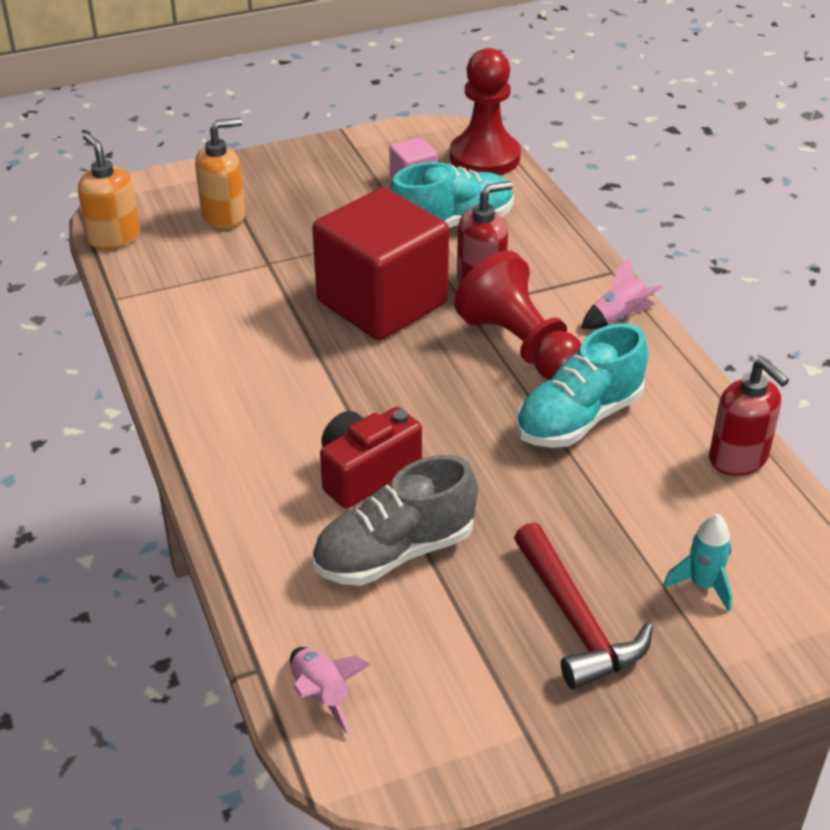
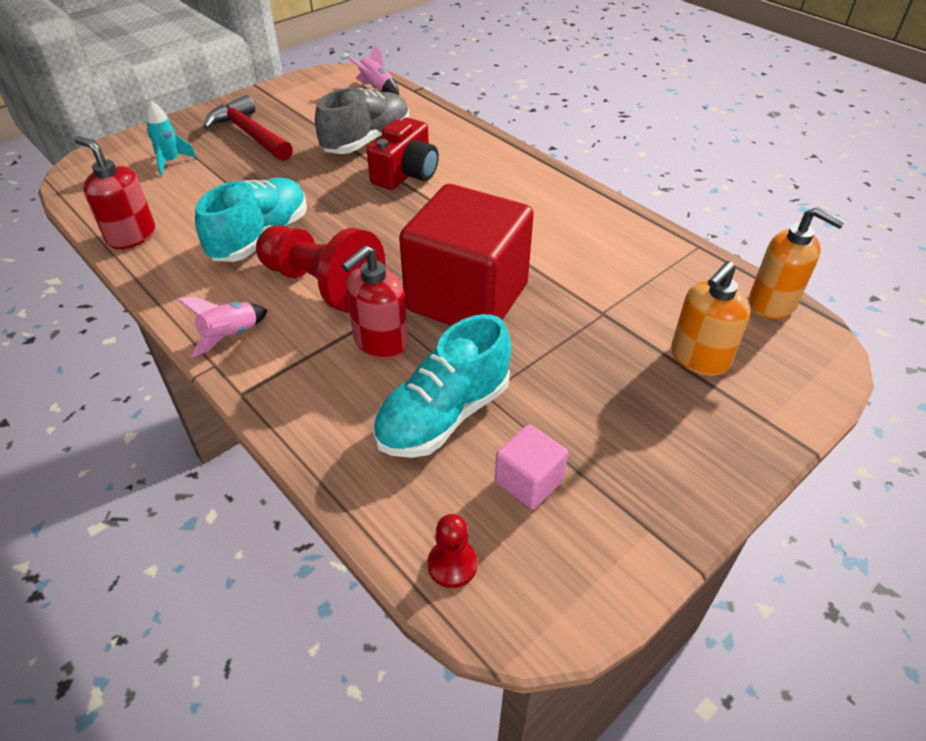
camera: 160 degrees right, 5 degrees up
(484, 157) = (452, 564): red pawn -> red pawn, size x0.45

